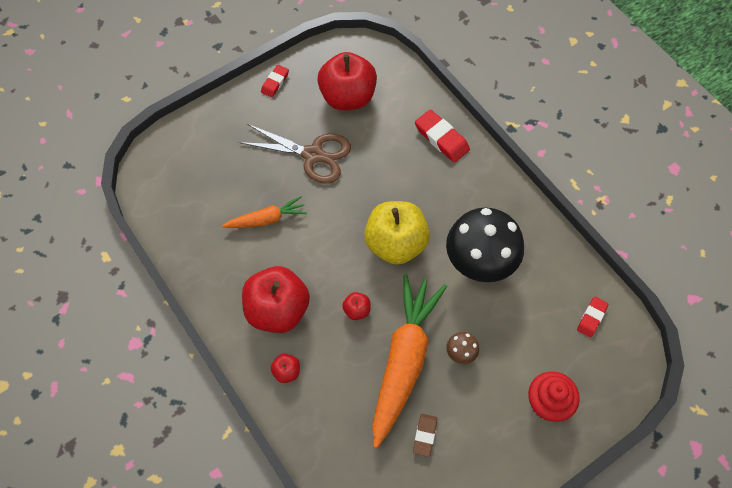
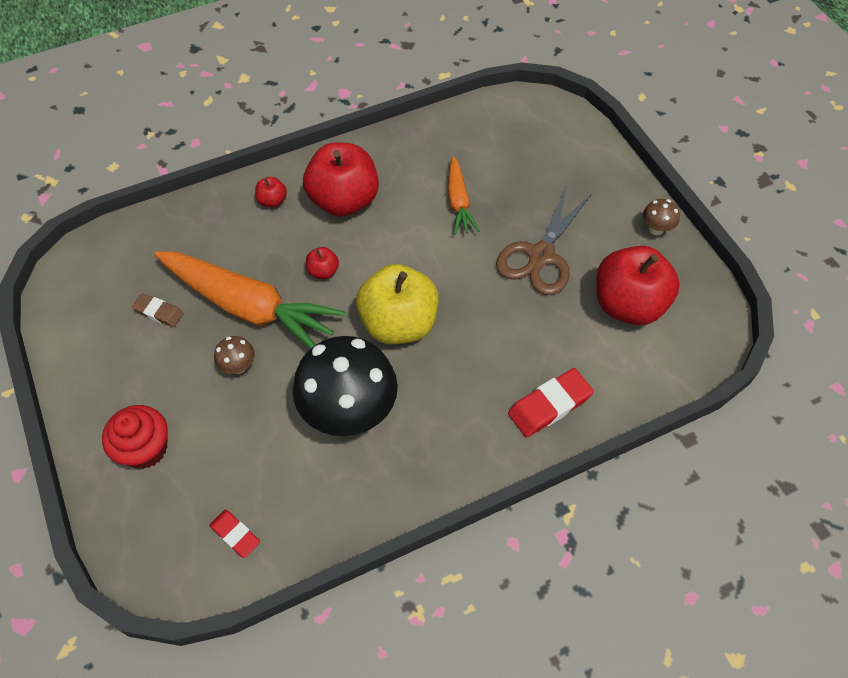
camera: 100 degrees right, 5 degrees down
(275, 82) = (656, 229): red eraser -> brown mushroom

